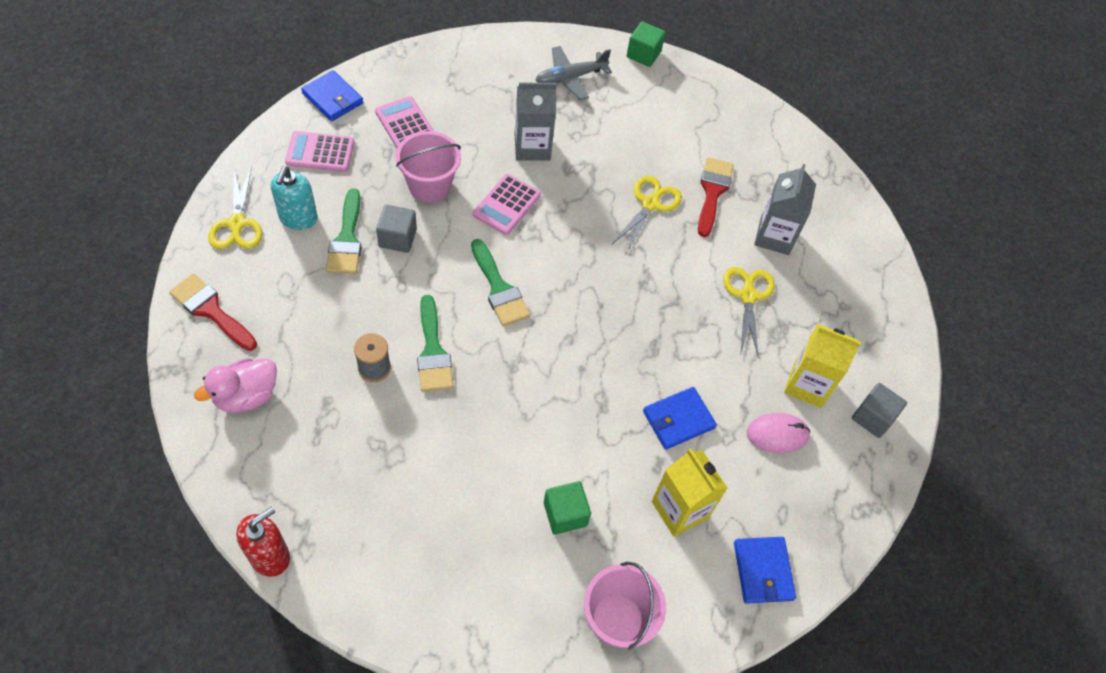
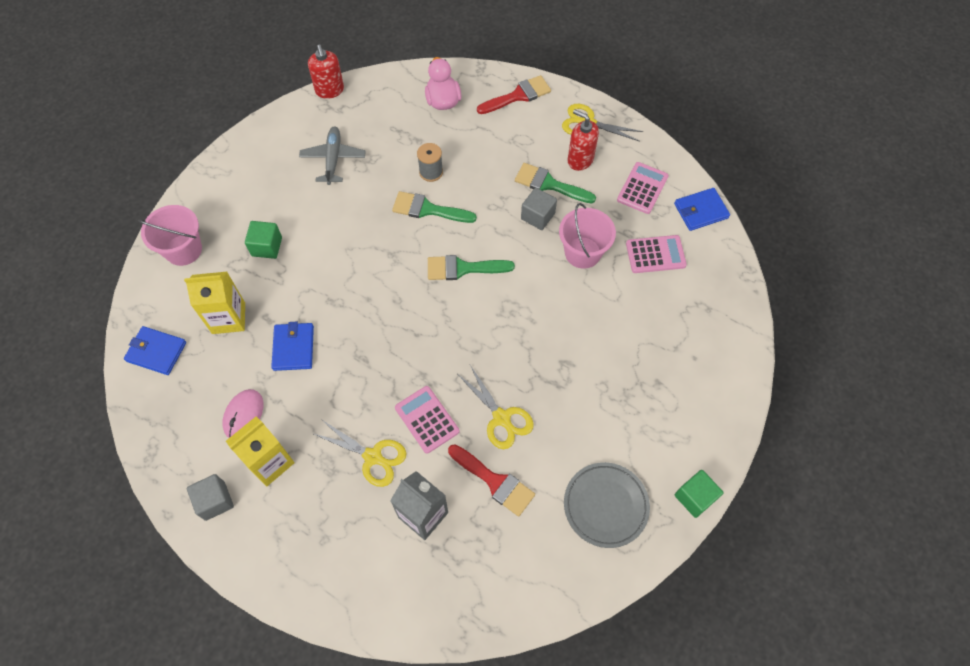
camera: 120 degrees right, 5 degrees up
(298, 218) = (580, 159): turquoise soap dispenser -> red soap dispenser
(506, 205) = (543, 301): pink calculator -> pink calculator (427, 419)
(532, 147) = (600, 344): grey carton -> none
(570, 78) = (678, 410): grey plane -> grey plane (333, 159)
(686, 110) = (605, 505): none -> grey plate

